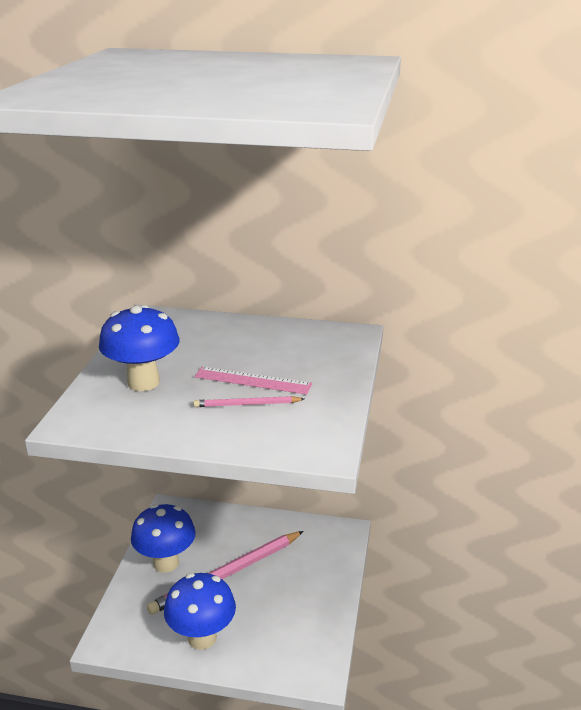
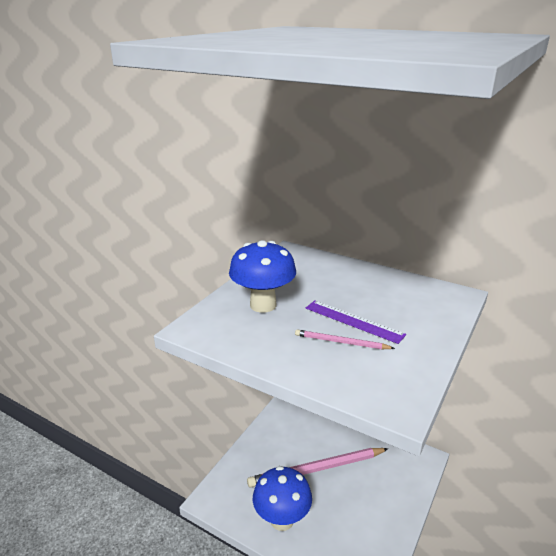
camera: 20 degrees right, 0 degrees up
(166, 563) = (273, 445): blue mushroom -> none
(253, 380) = (353, 321): pink ruler -> purple ruler

